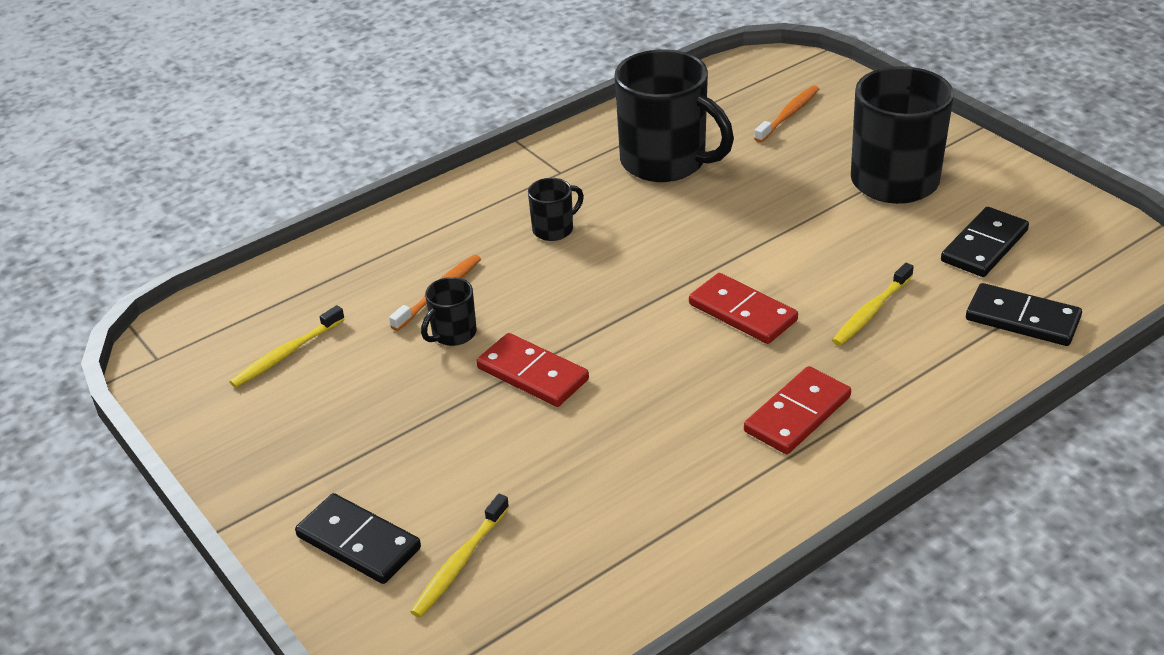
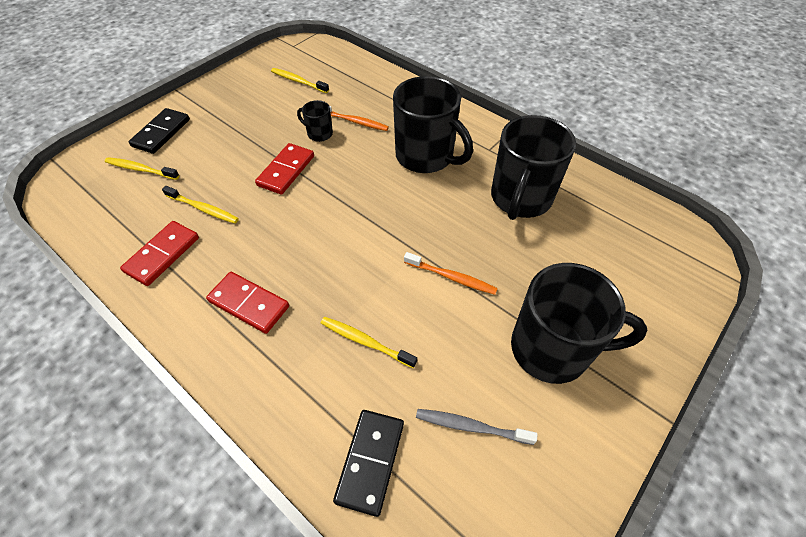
camera: 75 degrees right, 15 degrees up
(554, 229) = (426, 156): black mug -> black mug, size x2.19
(592, 471) = (203, 208): none -> yellow toothbrush
(742, 312) = (354, 262): red domino -> red domino (162, 254)
(788, 115) = (617, 264): orange toothbrush -> orange toothbrush (451, 277)
(984, 246) = (471, 426): black domino -> grey toothbrush

